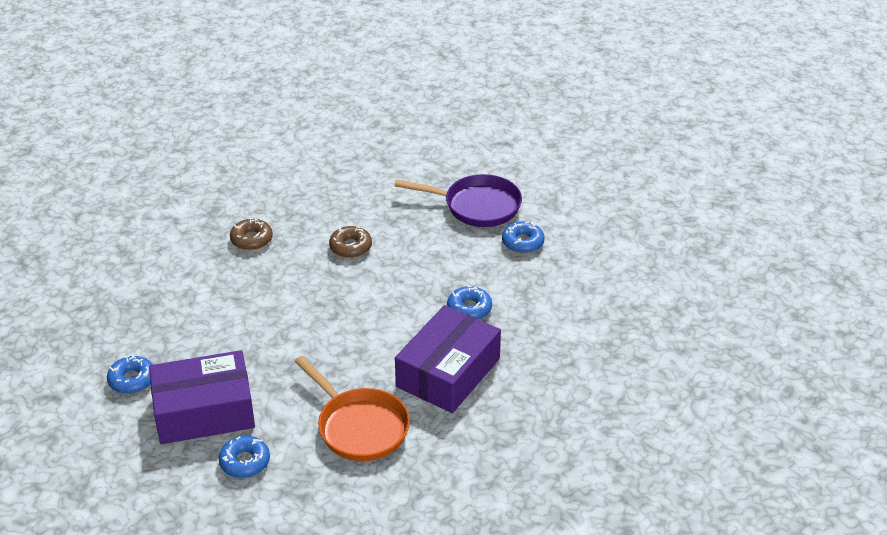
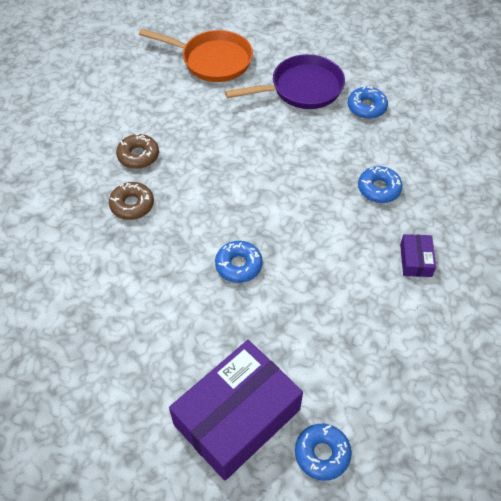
camera: 30 degrees left, 15 degrees up
(132, 380) = (136, 419): blue donut -> blue donut (238, 265)
(350, 247) = (229, 173): brown donut -> brown donut (138, 156)
(359, 426) = (390, 356): orange pan -> orange pan (212, 60)
(448, 372) = (415, 260): purple box -> purple box, size x0.43

